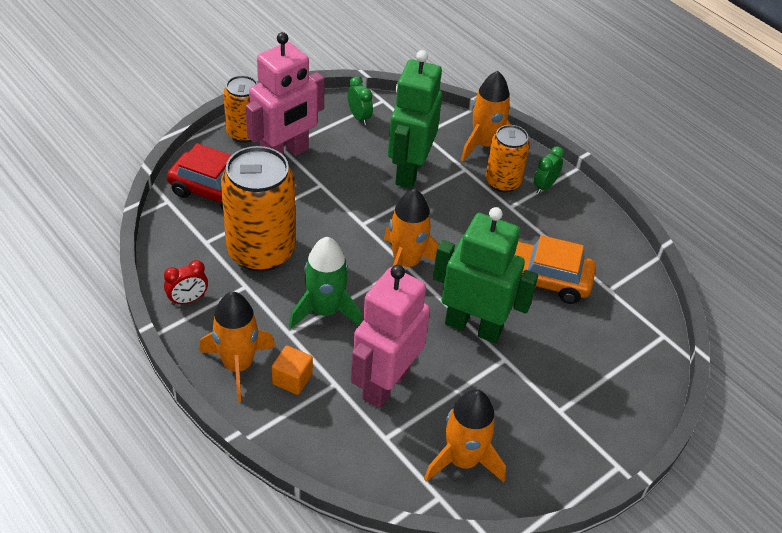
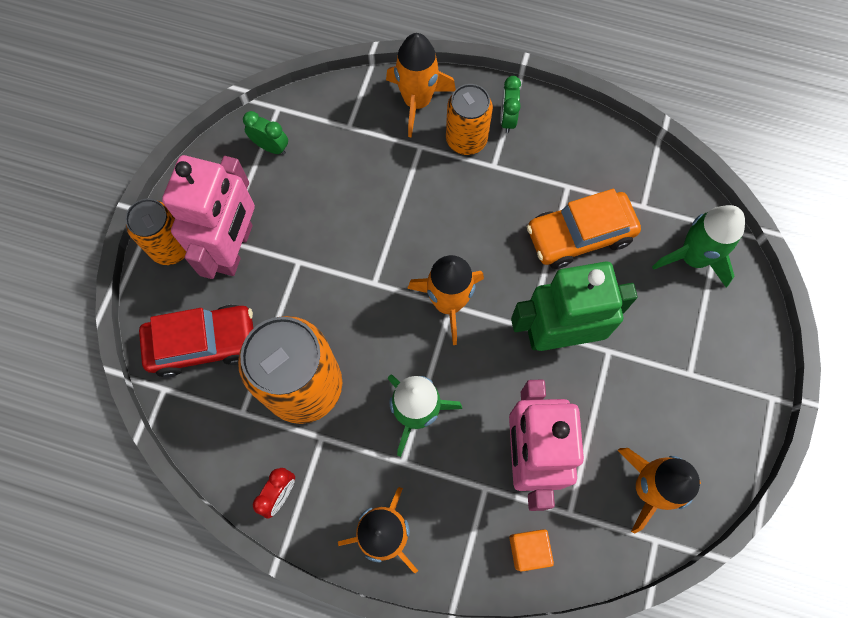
camera: 30 degrees left, 25 degrees up
(292, 379) = (444, 512): orange cube -> orange cube (528, 550)
(409, 171) = (370, 185): green robot -> none
(624, 341) = (693, 257): none -> green rocket

